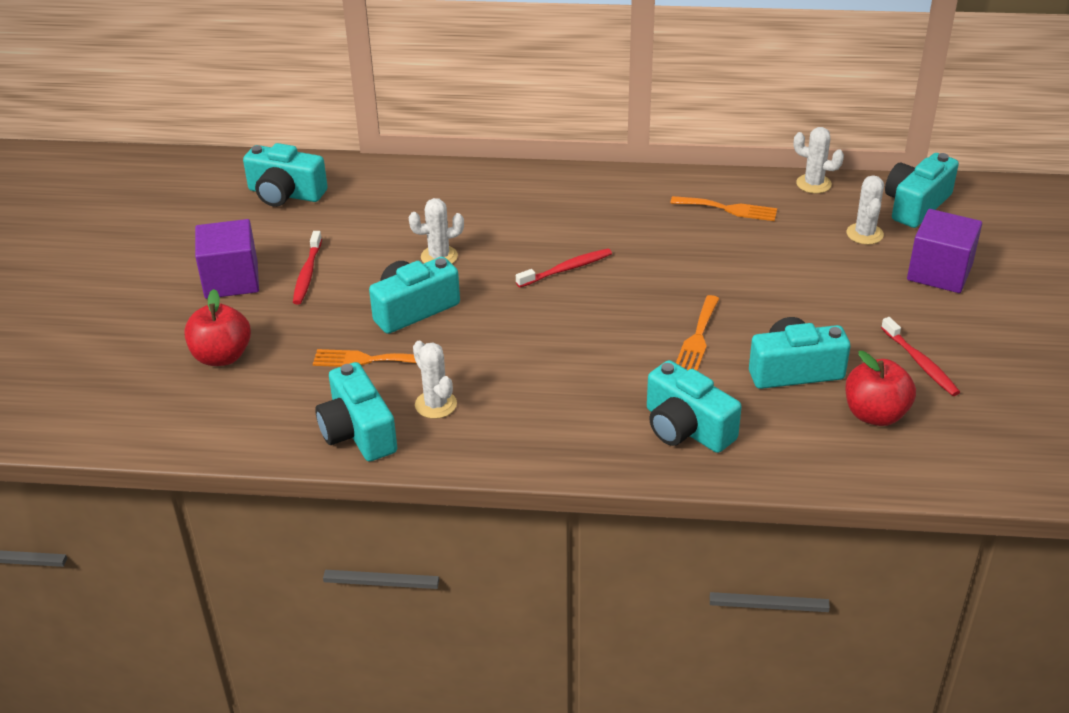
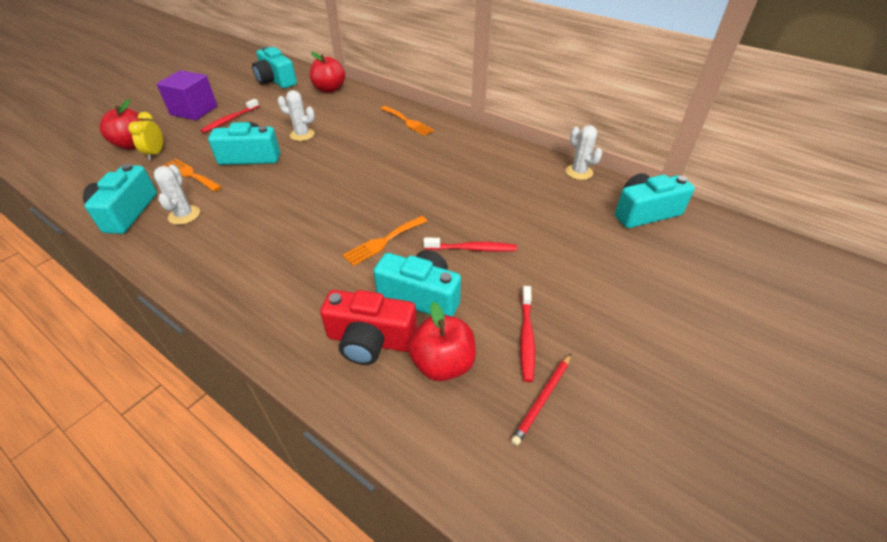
camera: 30 degrees right, 5 degrees up
(275, 355) = (156, 154): none -> yellow clock
(385, 180) = (329, 89): none -> red apple
(566, 269) = (359, 166): red toothbrush -> red toothbrush (472, 249)
(686, 428) = (297, 303): turquoise camera -> none
(729, 209) = (502, 168): orange fork -> orange fork (407, 122)
(793, 426) = (370, 340): none -> red camera
(864, 234) = (582, 218): white cactus -> none
(939, 272) = (616, 269): purple cube -> none
(978, 402) = (542, 399): none -> red pencil

